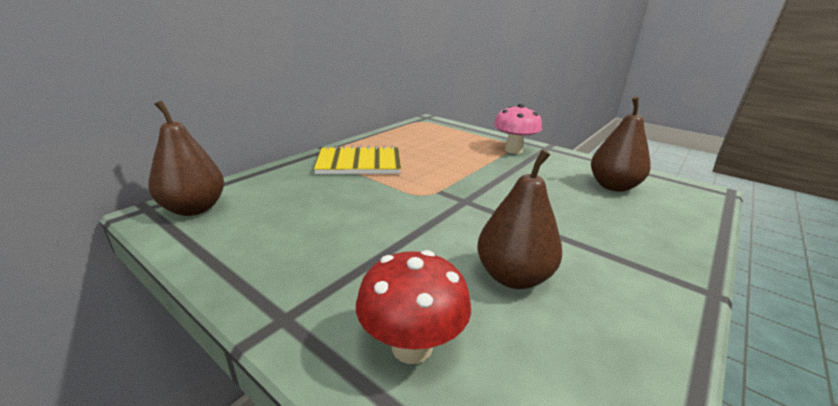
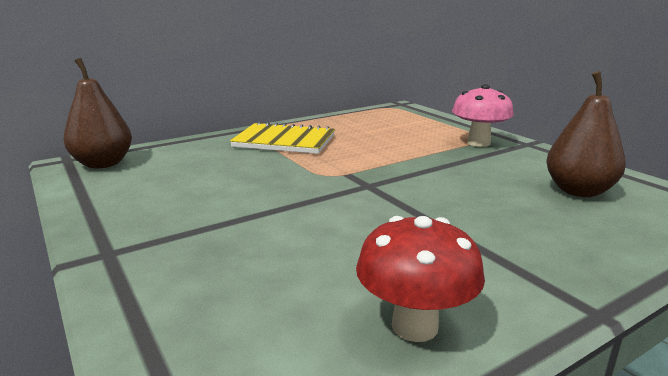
camera: 20 degrees right, 5 degrees down
(412, 346) = (197, 293): red mushroom -> red mushroom (414, 326)
(513, 277) = (354, 257): brown pear -> none

